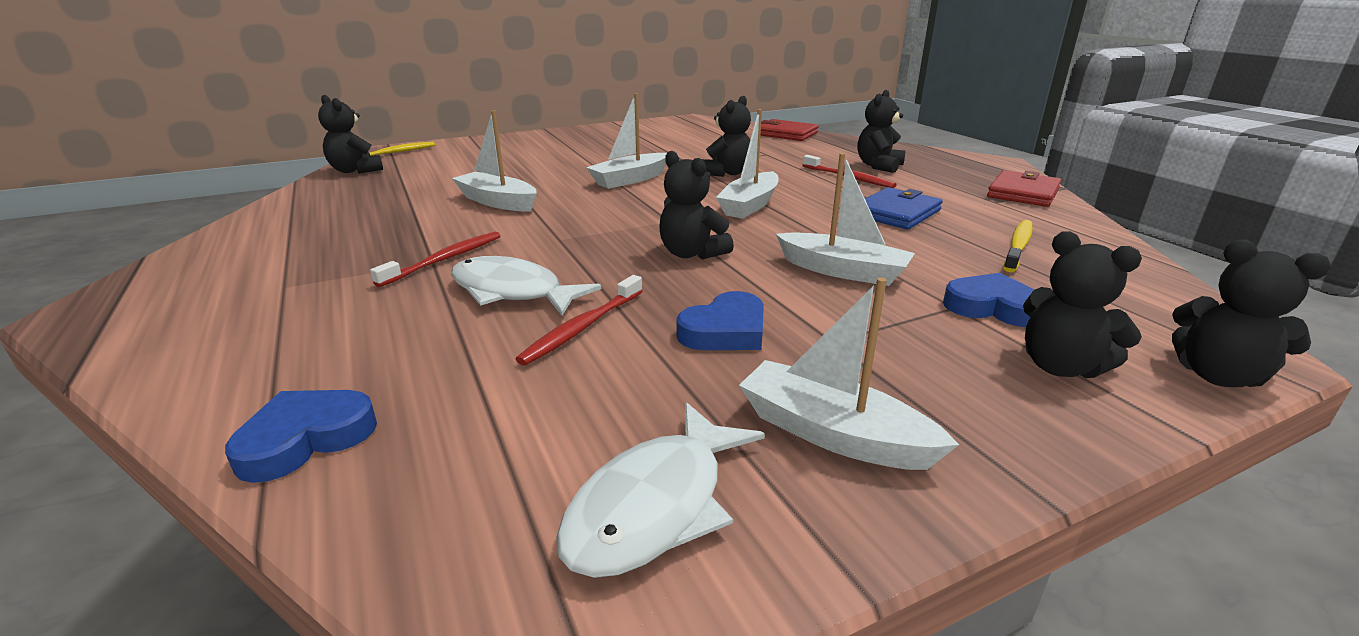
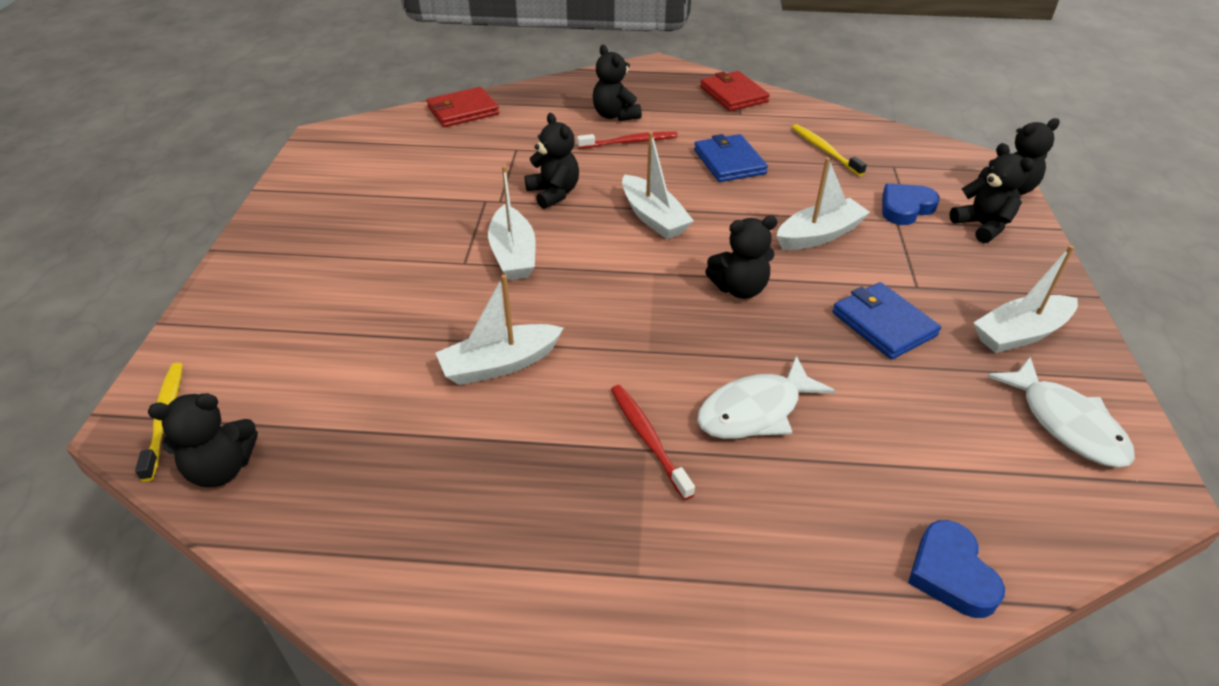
camera: 60 degrees left, 15 degrees up
(582, 327) = (844, 390): red toothbrush -> none
(725, 331) = (883, 324): blue heart -> blue wallet
(1060, 367) = (982, 226): black teddy bear -> black teddy bear turned 105 degrees counterclockwise

